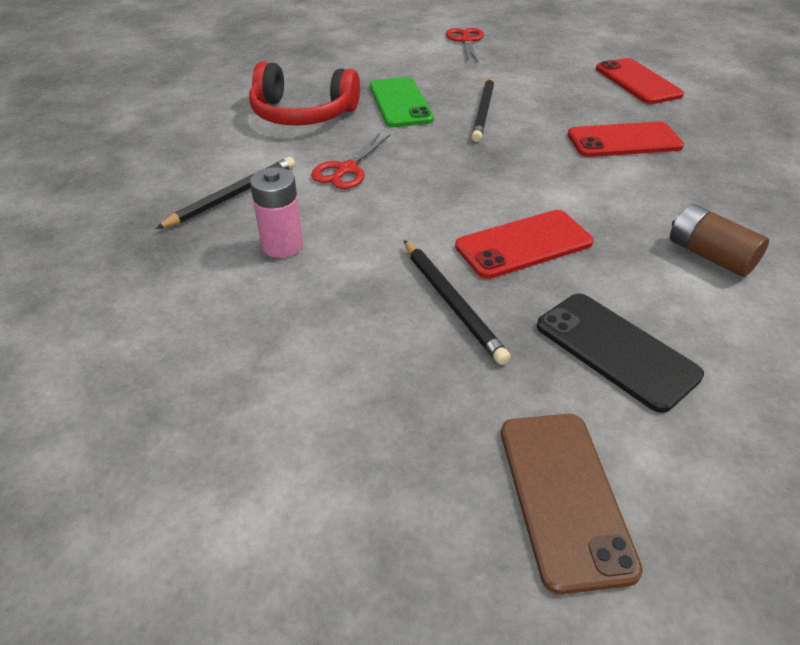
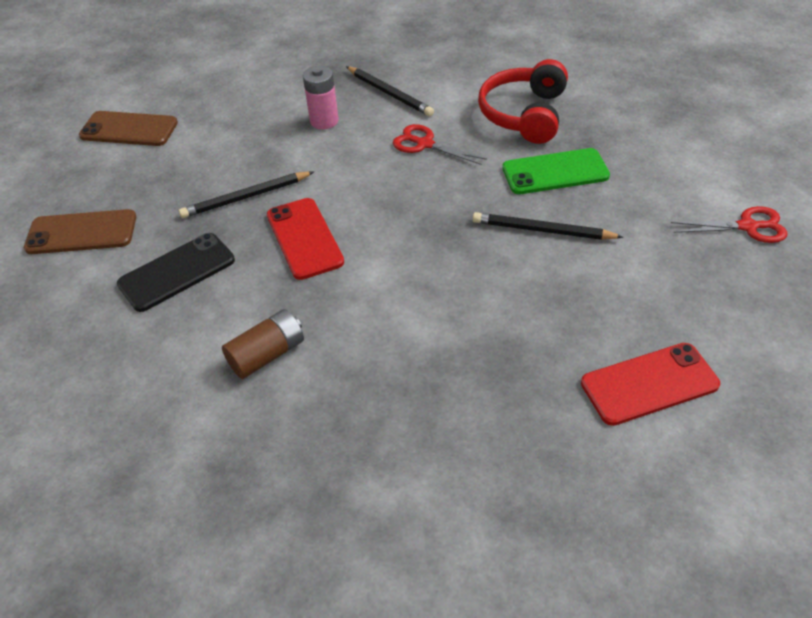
camera: 95 degrees right, 5 degrees up
(251, 494) = (129, 129): none -> brown phone
(624, 141) = (480, 336): red phone -> none

